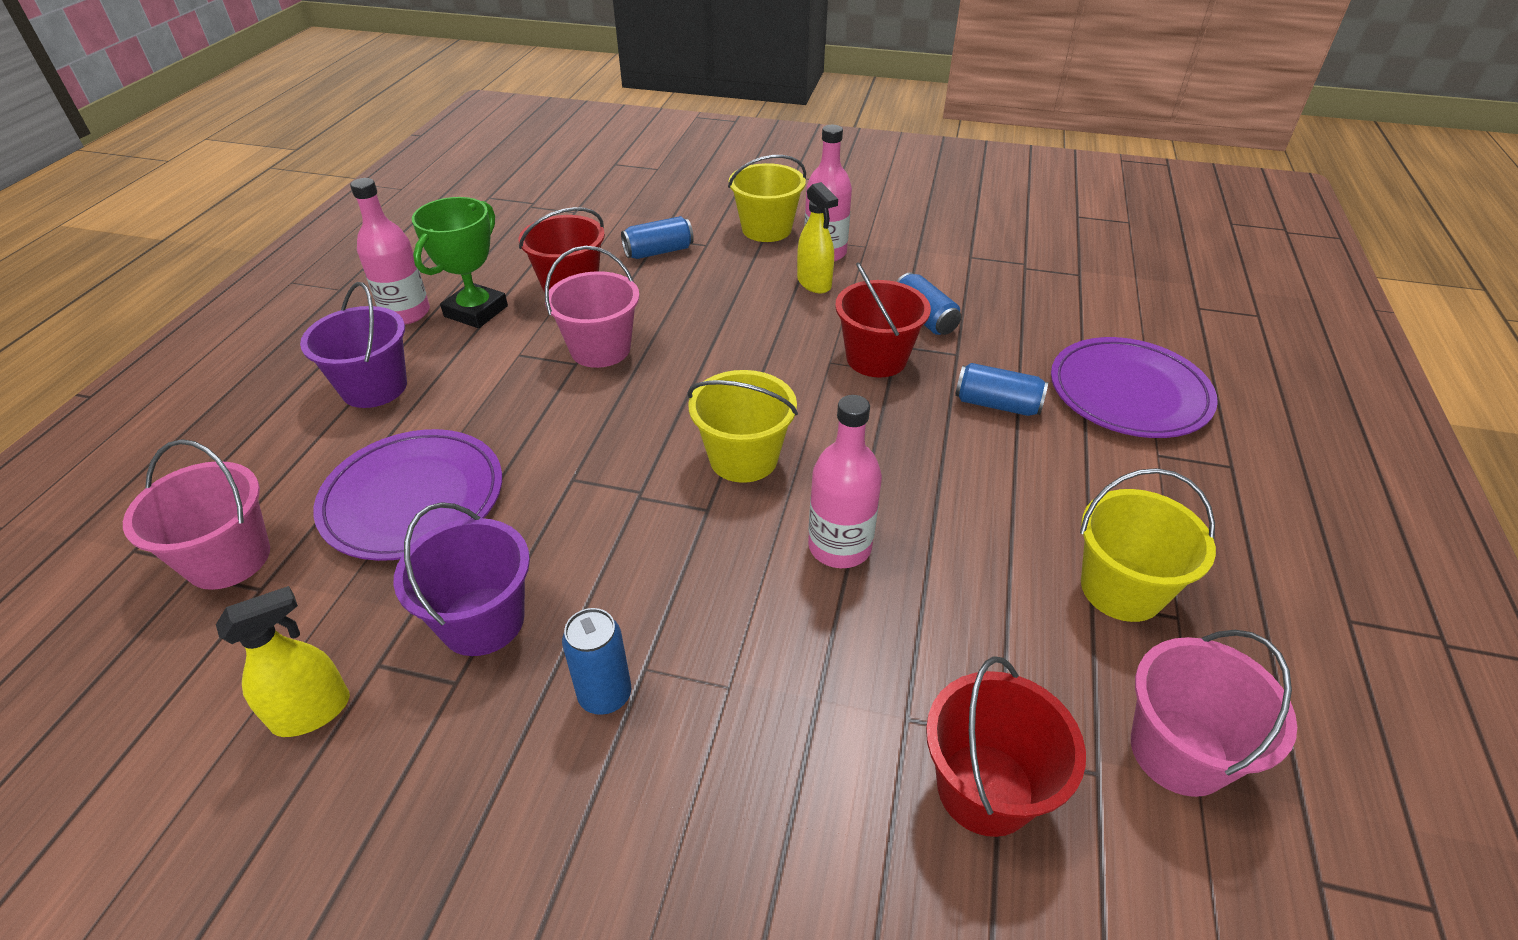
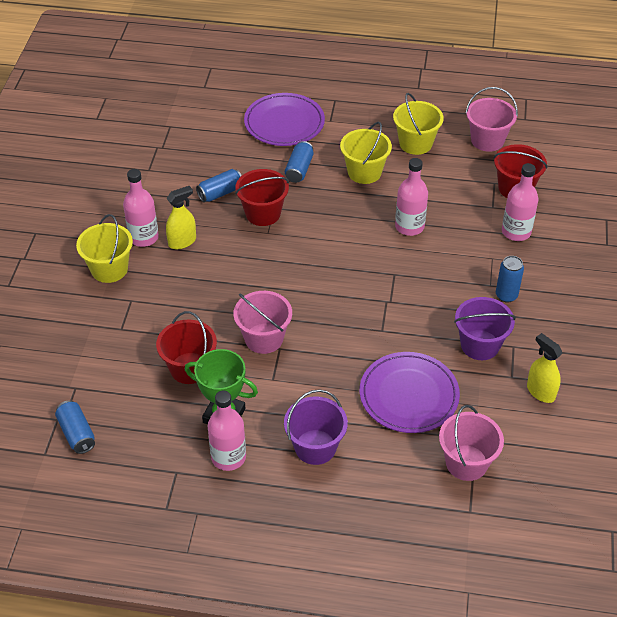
camera: 95 degrees left, 5 degrees up
(658, 252) = (141, 326): blue can -> blue can (77, 433)
(743, 458) = (355, 263): yellow bucket -> yellow bucket (364, 172)
(814, 757) = (516, 232): none -> pink bottle

